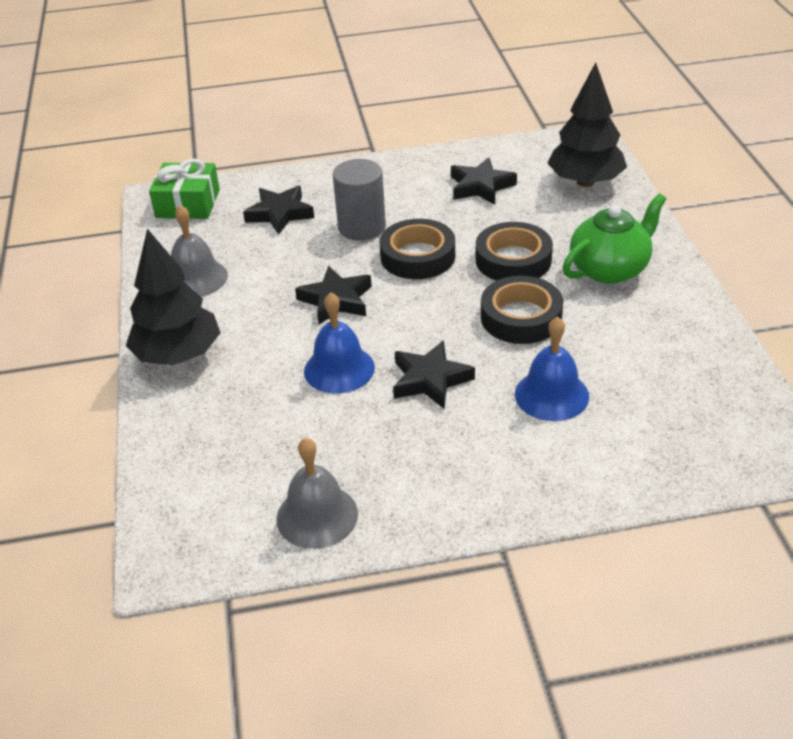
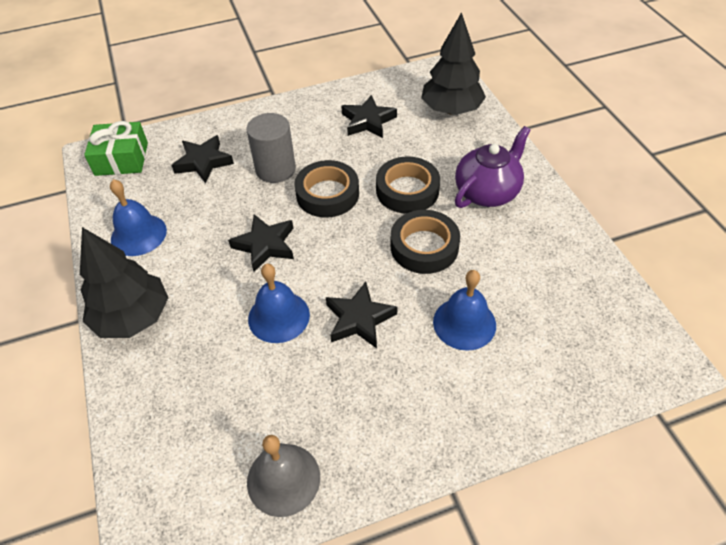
camera: 10 degrees left, 10 degrees up
(196, 278) = (138, 234): grey bell -> blue bell
(610, 269) = (487, 192): green teapot -> purple teapot

